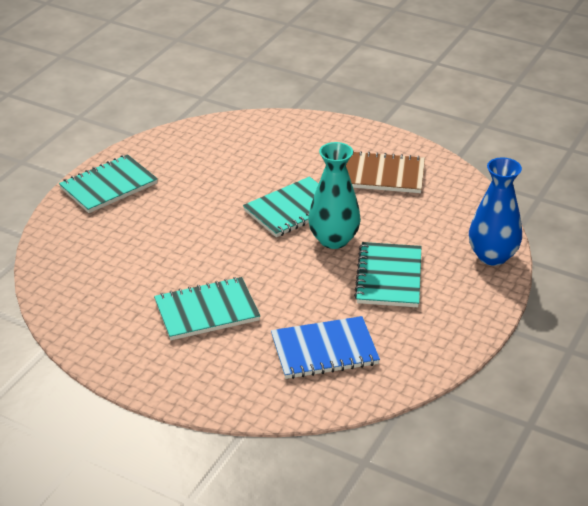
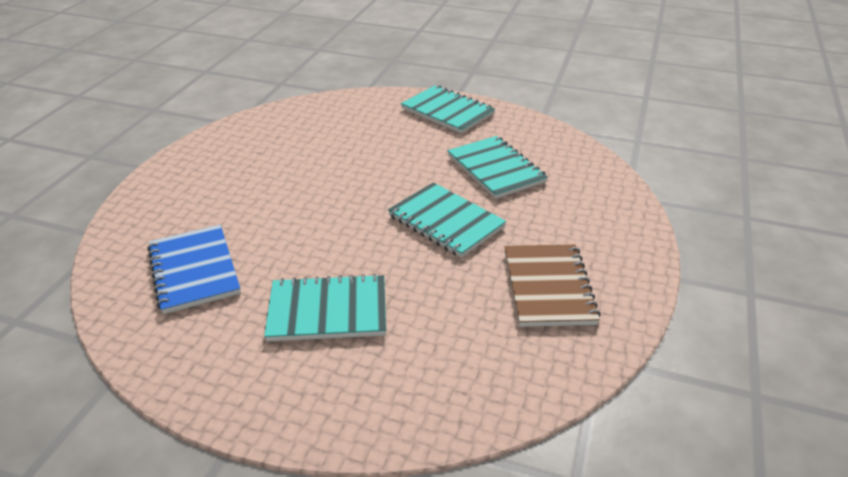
camera: 80 degrees right, 0 degrees up
(207, 311) = (263, 188): turquoise notebook -> turquoise notebook (496, 169)
(333, 240) = (395, 258): turquoise vase -> none
(492, 256) = (389, 418): blue vase -> none

